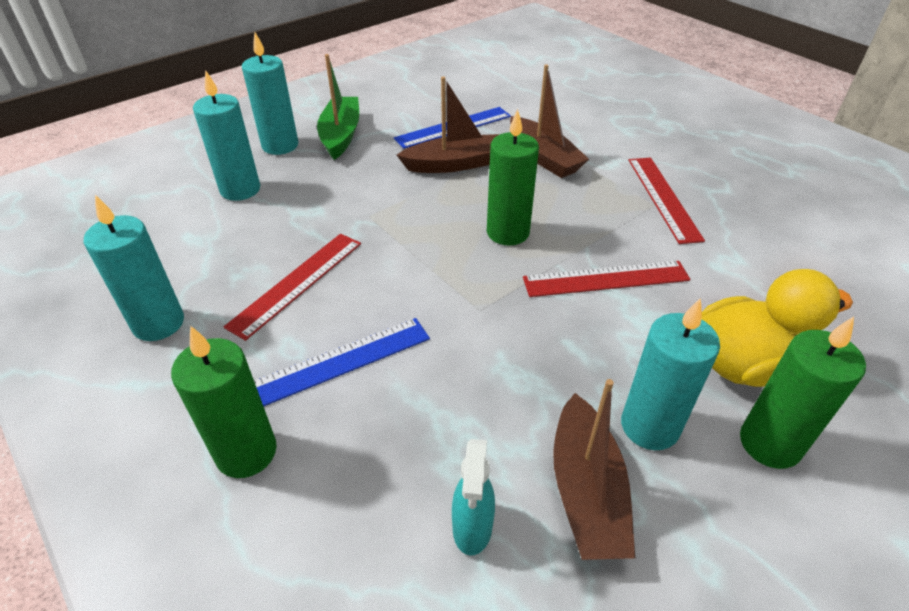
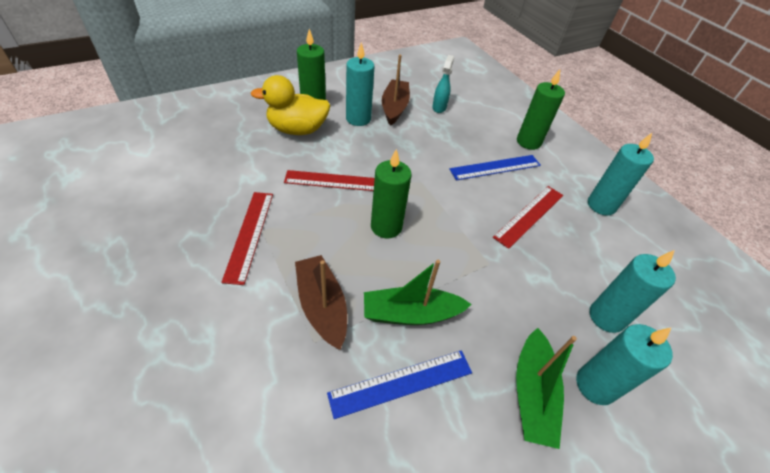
camera: 175 degrees left, 5 degrees up
(455, 164) = (411, 314): brown boat -> green boat

